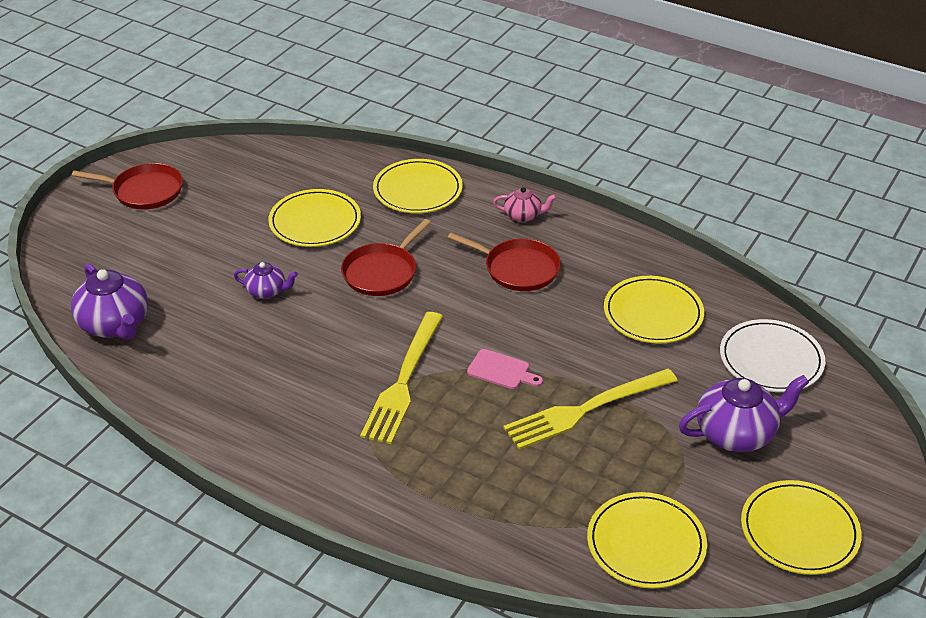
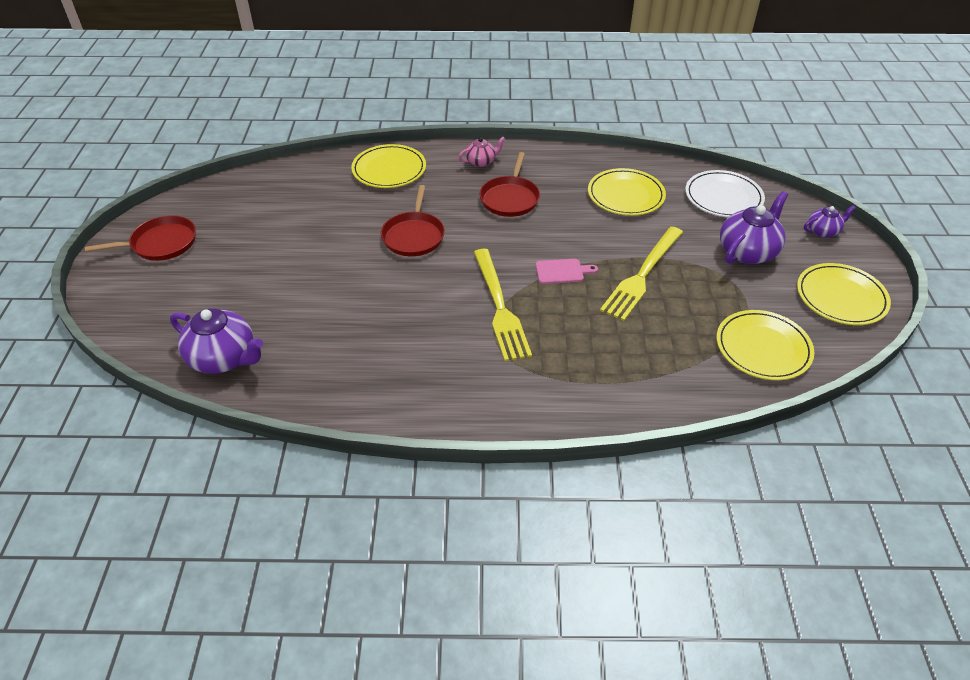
camera: 30 degrees left, 5 degrees up
(267, 291) = (334, 282): purple teapot -> purple teapot (823, 231)
(315, 222) = (329, 218): yellow plate -> none
(518, 269) = (510, 198): red pan -> red pan turned 105 degrees clockwise

